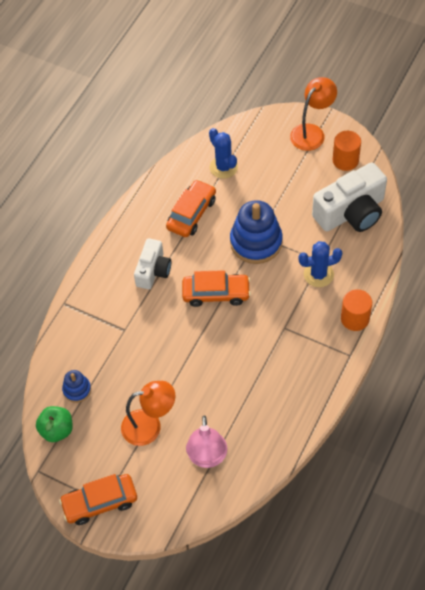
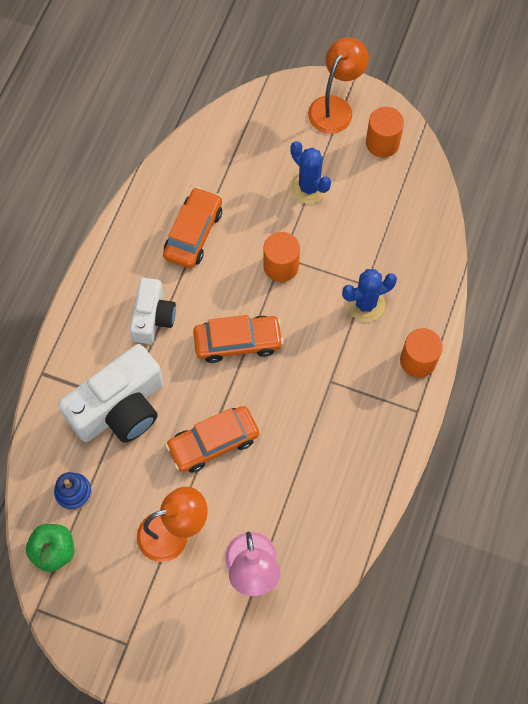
camera: 10 degrees left, 10 degrees up
(100, 502) = (122, 644): orange car -> orange car (213, 442)
(223, 167) = (227, 165): blue cactus -> blue cactus (309, 187)
(256, 242) = (281, 266): blue stacking toy -> orange cylinder
(351, 212) = (397, 215): white camera -> white camera (120, 408)

